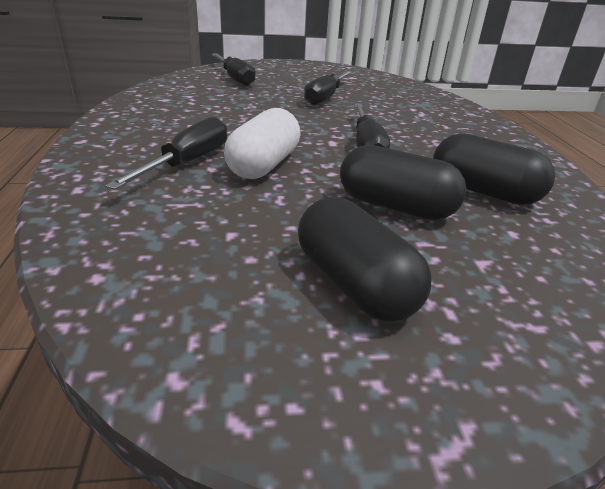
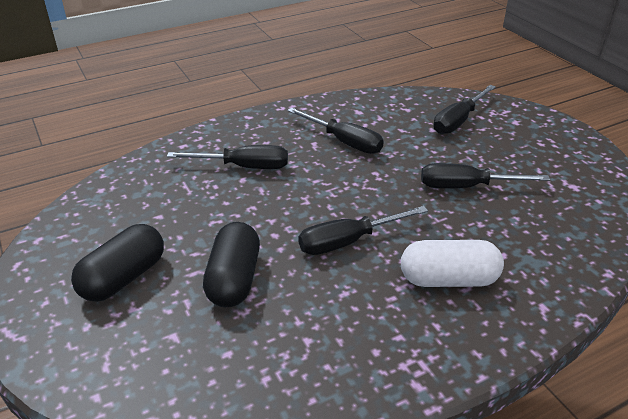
camera: 70 degrees right, 5 degrees up
(208, 114) = (344, 142): none -> black screwdriver
(264, 165) = (264, 199): white capsule -> white capsule (448, 279)
(483, 192) = (296, 330): black capsule -> none

